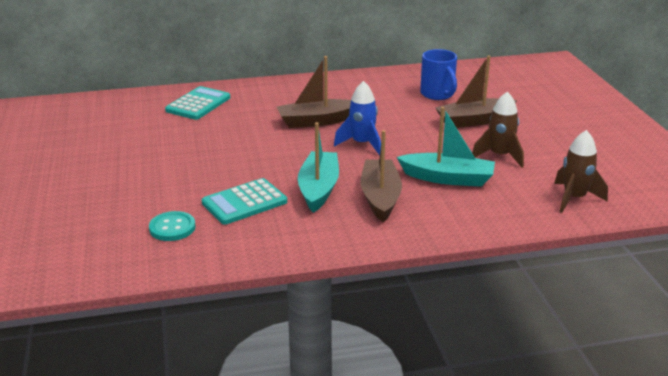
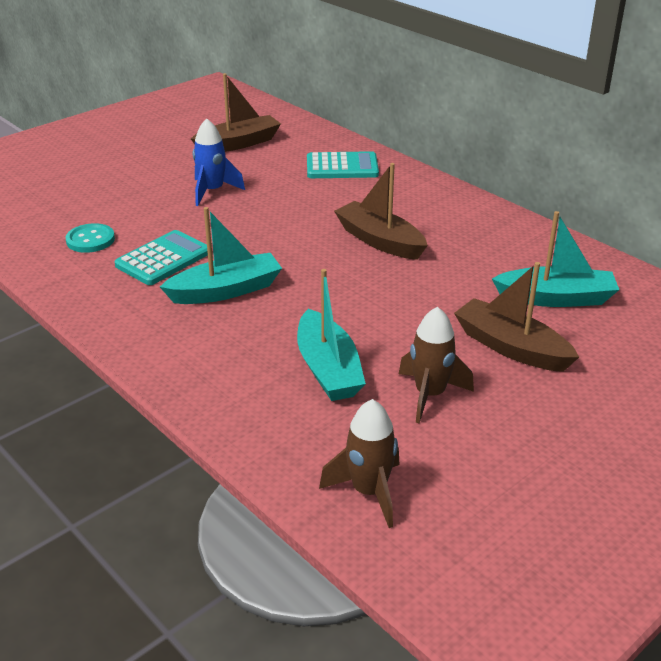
camera: 60 degrees right, 5 degrees up
(244, 202) = (163, 259): turquoise calculator -> turquoise calculator turned 105 degrees clockwise
(362, 144) = (355, 285): blue rocket -> blue rocket (212, 191)
(380, 197) = (240, 334): brown boat -> brown boat (238, 144)
(438, 94) = (556, 298): blue mug -> turquoise boat

